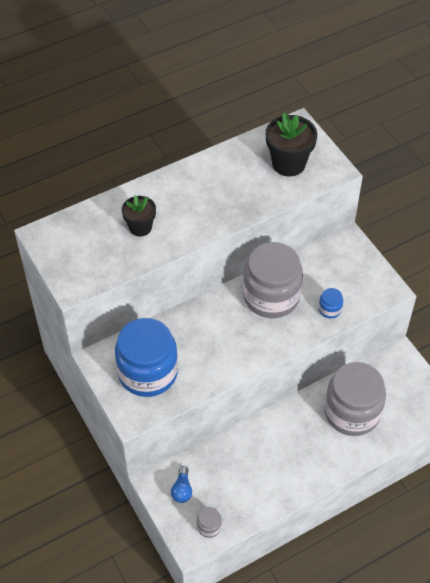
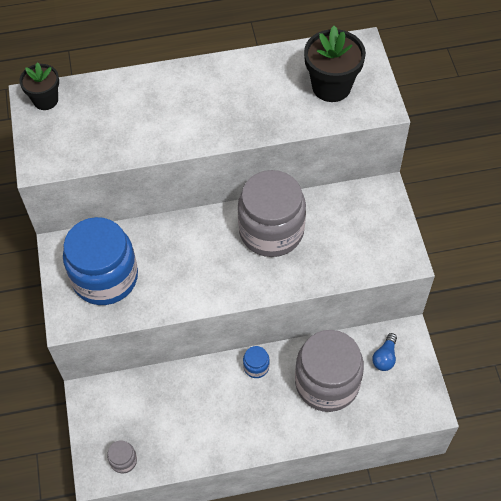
camera: 20 degrees right, 5 degrees up
(140, 227) = (138, 117): black flower pot -> black flower pot (45, 100)
(182, 489) = (112, 411): blue light bulb -> blue light bulb (385, 357)
(330, 309) = (329, 263): blue jar -> blue jar (256, 367)

